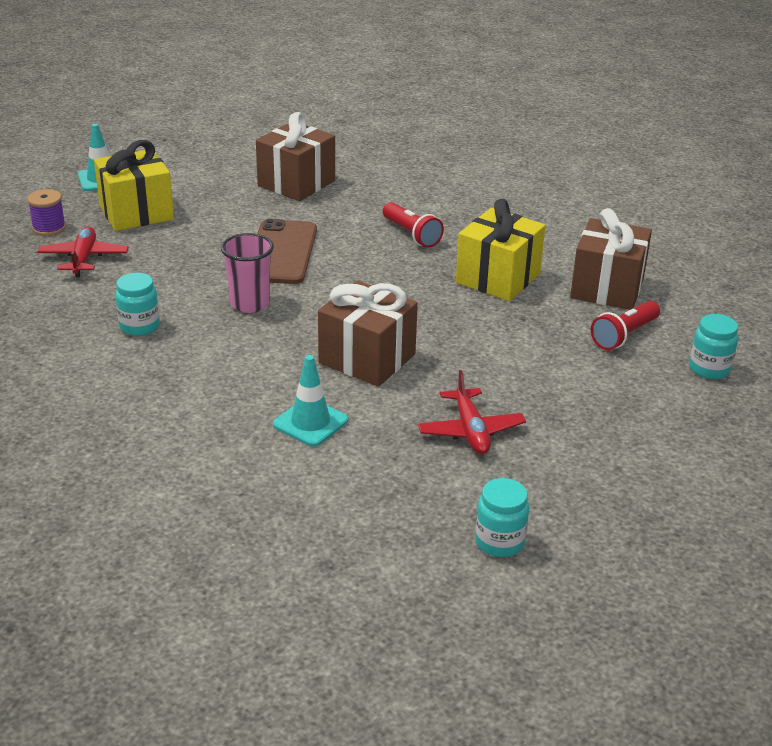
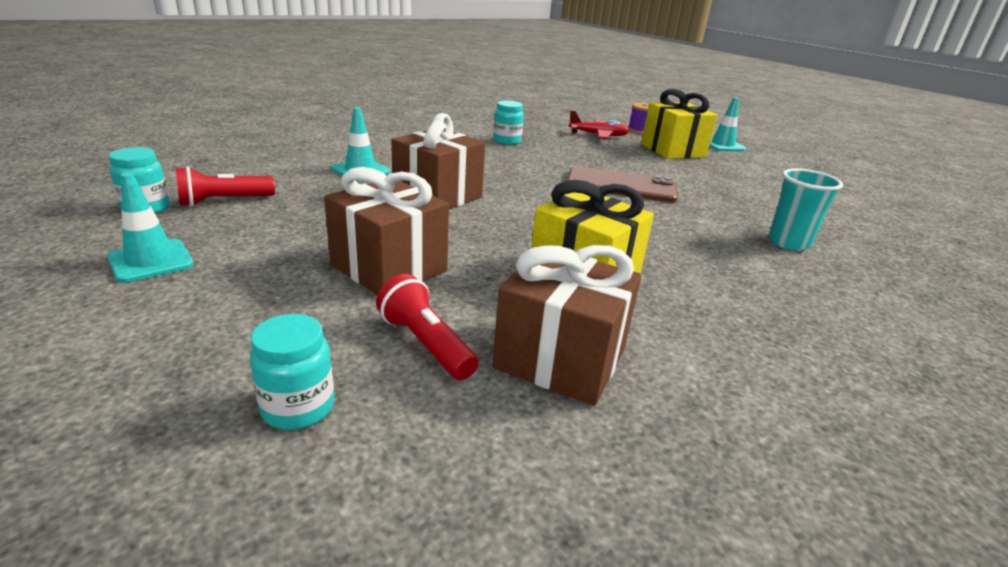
camera: 95 degrees right, 5 degrees down
(250, 304) = (534, 169): pink cup -> none
(296, 183) = (766, 203): brown gift -> brown gift (389, 268)
(384, 188) = (788, 242): none -> turquoise cup
(411, 234) = (679, 243): red flashlight -> red flashlight (224, 201)
(470, 431) = (301, 219): red plane -> none
(599, 489) = (151, 261): none -> turquoise traffic cone

